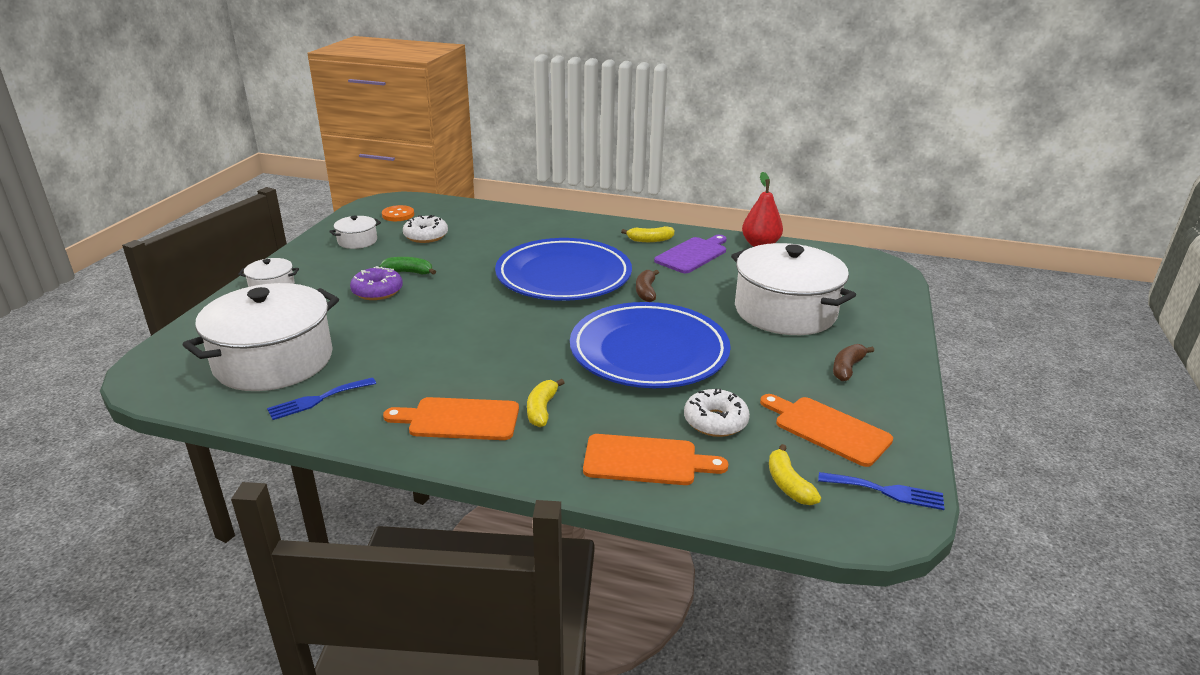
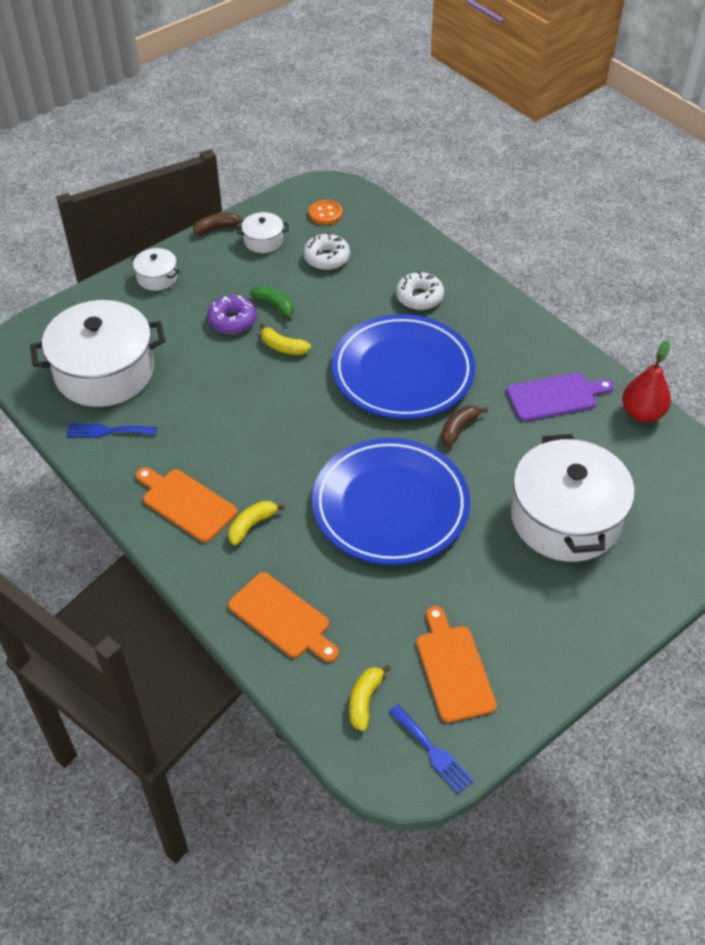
camera: 35 degrees right, 20 degrees up
(650, 240) = (532, 355): yellow banana -> yellow banana (283, 347)
(715, 421) = (371, 610): white donut -> white donut (419, 297)
(847, 368) = (546, 616): brown banana -> brown banana (217, 228)

